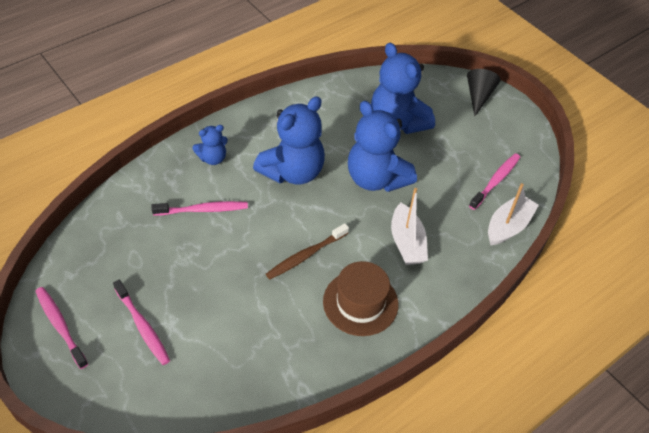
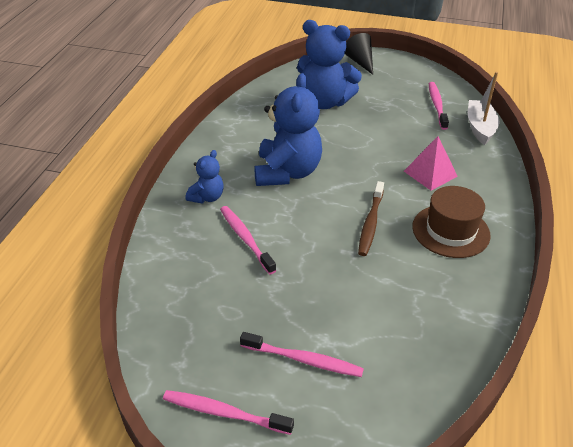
camera: 35 degrees left, 10 degrees down
(203, 210) = (245, 239): pink toothbrush -> pink toothbrush turned 75 degrees counterclockwise
(376, 178) = (356, 145): blue teddy bear -> none
(407, 243) = (430, 173): white boat -> pink pyramid

